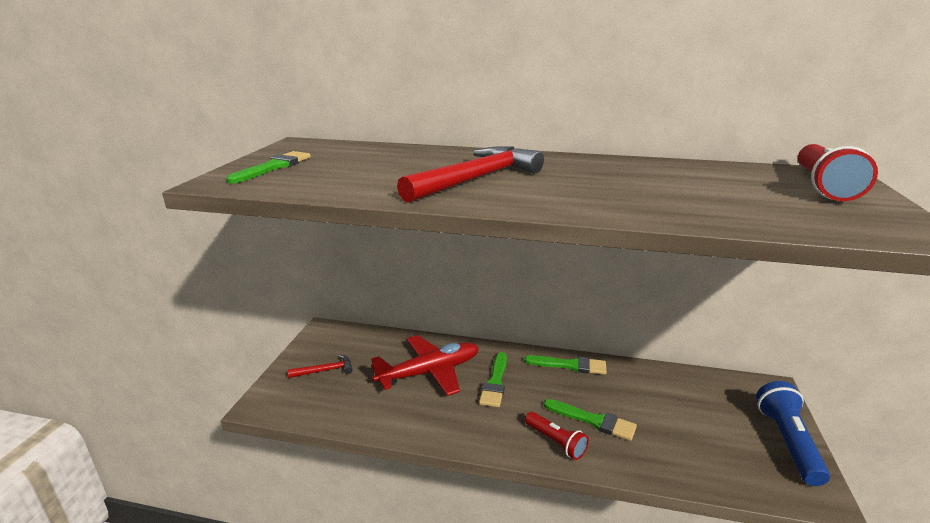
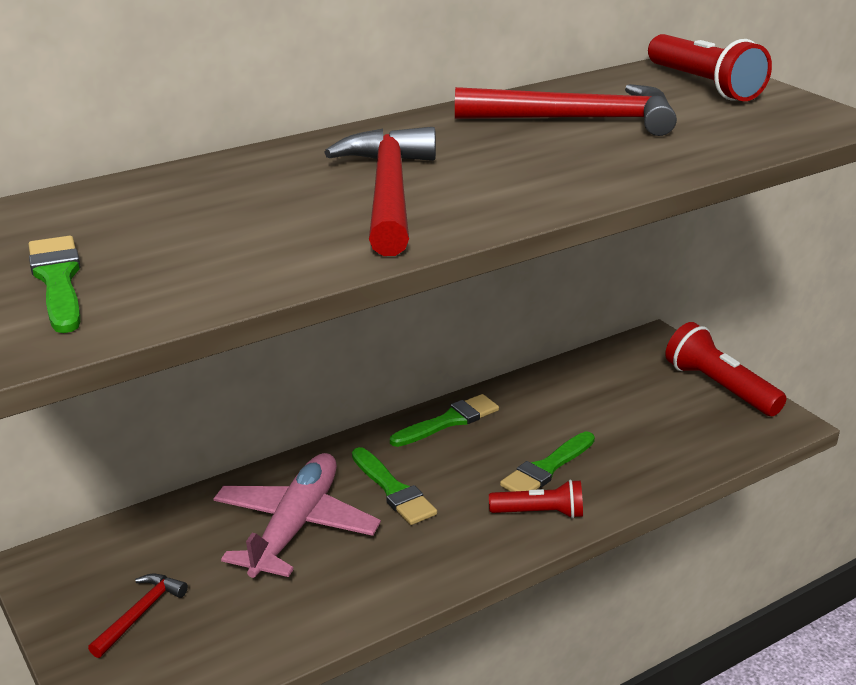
camera: 45 degrees left, 5 degrees up
(429, 372) = (295, 526): red plane -> pink plane
(593, 421) = (547, 468): green brush -> green brush turned 150 degrees clockwise
(672, 179) = (577, 120): none -> red hammer
(788, 442) = (720, 387): blue flashlight -> red flashlight

